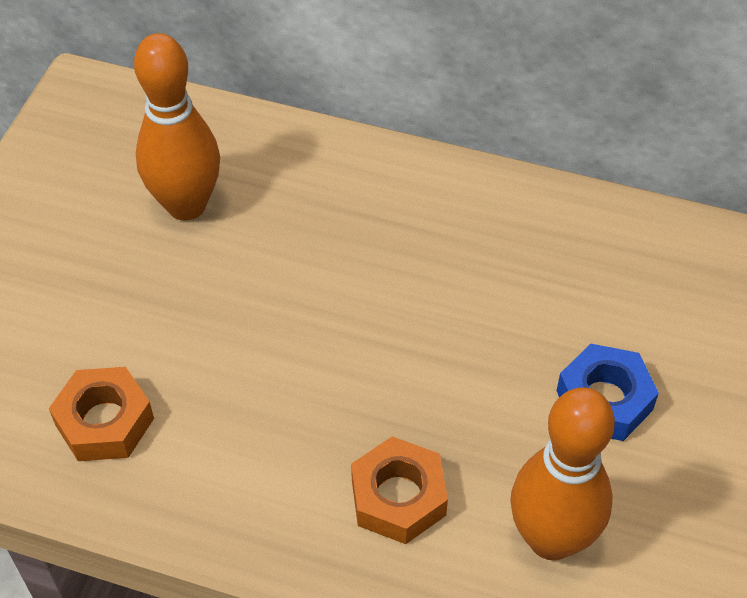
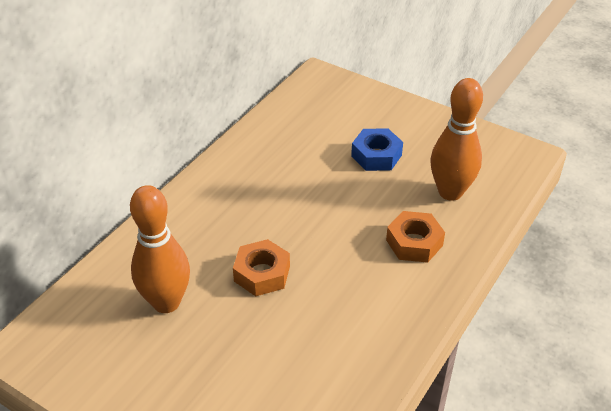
camera: 75 degrees left, 10 degrees down
(105, 422) = (326, 369): orange nut -> orange nut (262, 273)

